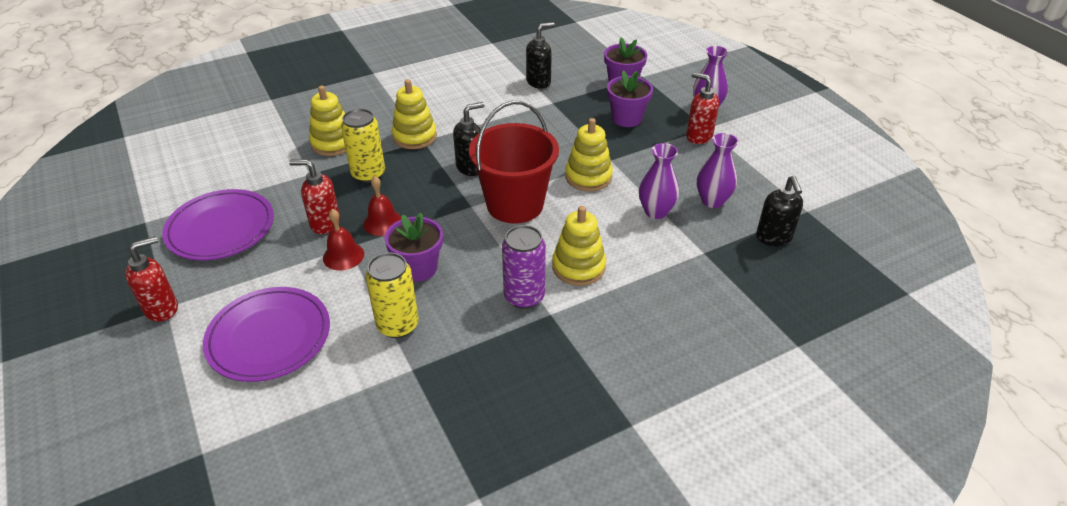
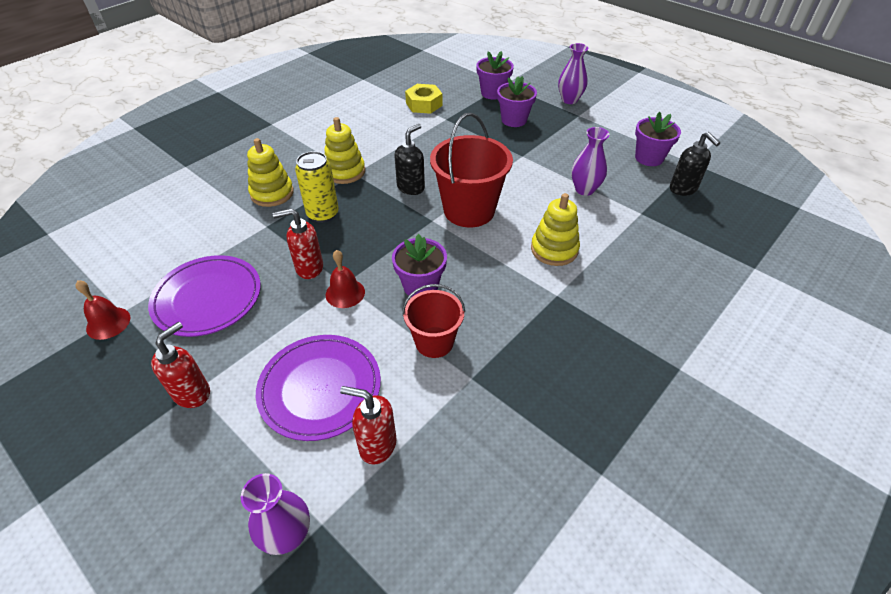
camera: 20 degrees left, 5 degrees up
(383, 222) = (363, 254): red bell -> red bell (108, 323)
(398, 325) = (434, 342): yellow can -> red bucket
(524, 297) = (526, 286): purple can -> none
(539, 82) = (424, 104): black soap dispenser -> yellow nut
(588, 177) = (514, 173): yellow stacking toy -> none
(698, 136) = (577, 123): red soap dispenser -> red soap dispenser (377, 445)
(712, 201) = (621, 171): purple vase -> purple vase (287, 535)
(756, 194) = (649, 158): none -> purple flower pot

